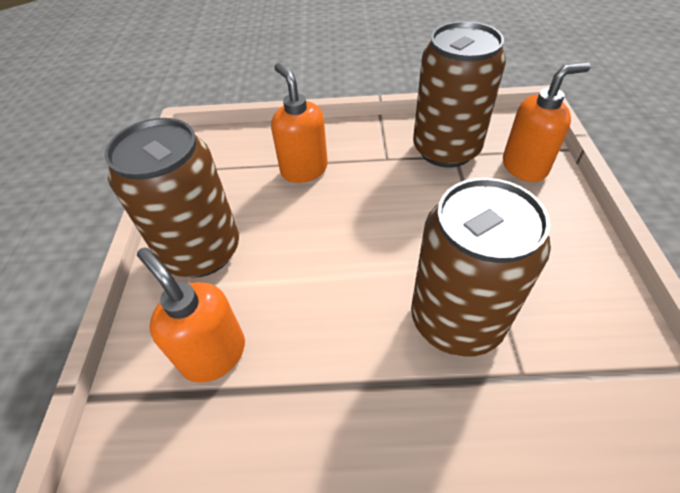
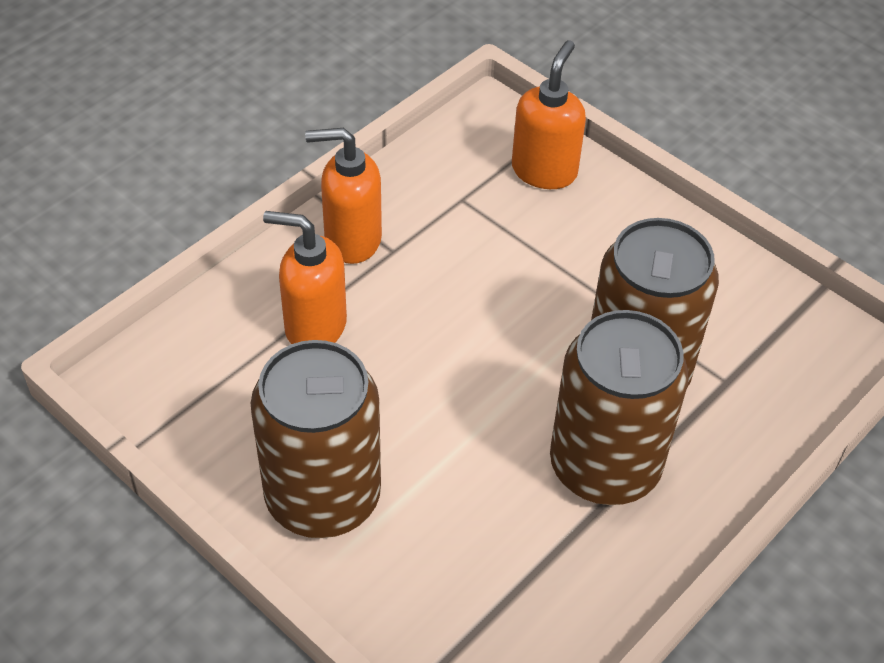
camera: 50 degrees left, 0 degrees up
(214, 354) = (469, 570): orange soap dispenser -> orange soap dispenser (352, 240)
(446, 149) = (445, 198): brown can -> brown can (604, 466)

